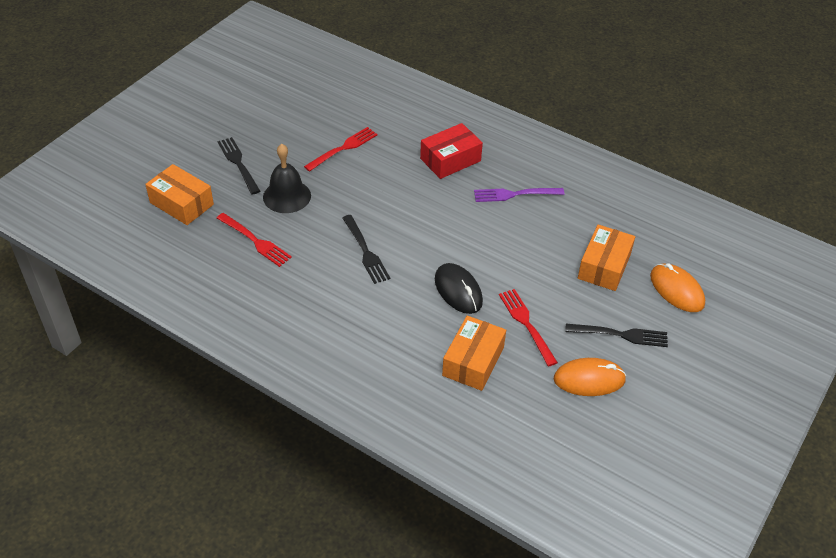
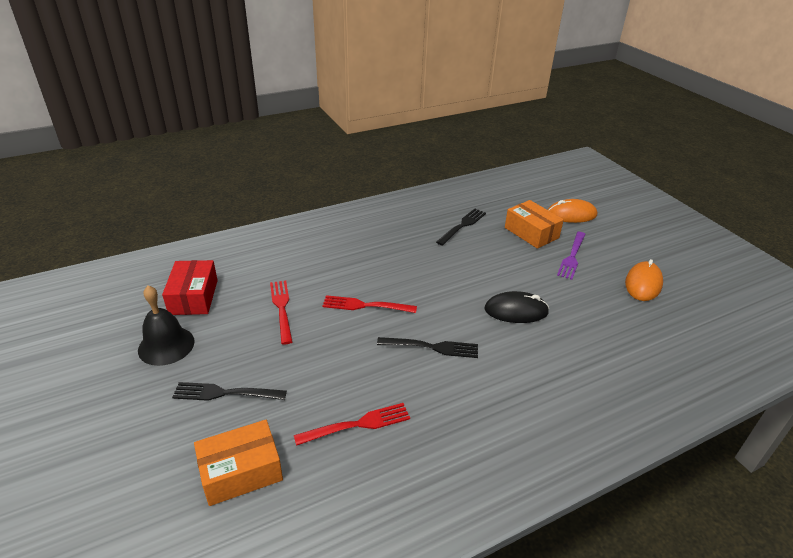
camera: 60 degrees left, 10 degrees down
(287, 196) = (311, 373): black bell -> black bell (166, 345)
(450, 160) = (358, 255): red box -> red box (193, 297)
(473, 361) = (602, 334): orange box -> none
(515, 194) = (426, 240): purple fork -> purple fork (572, 257)
(526, 324) = (573, 290): red fork -> red fork (365, 305)
(620, 335) = (603, 253): black fork -> black fork (462, 226)

